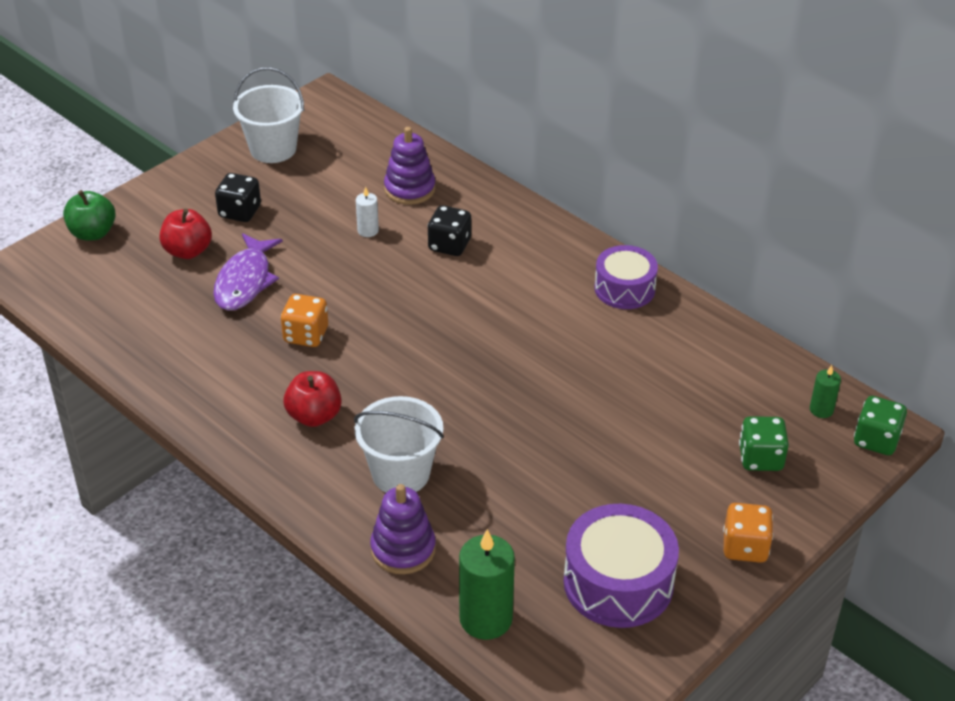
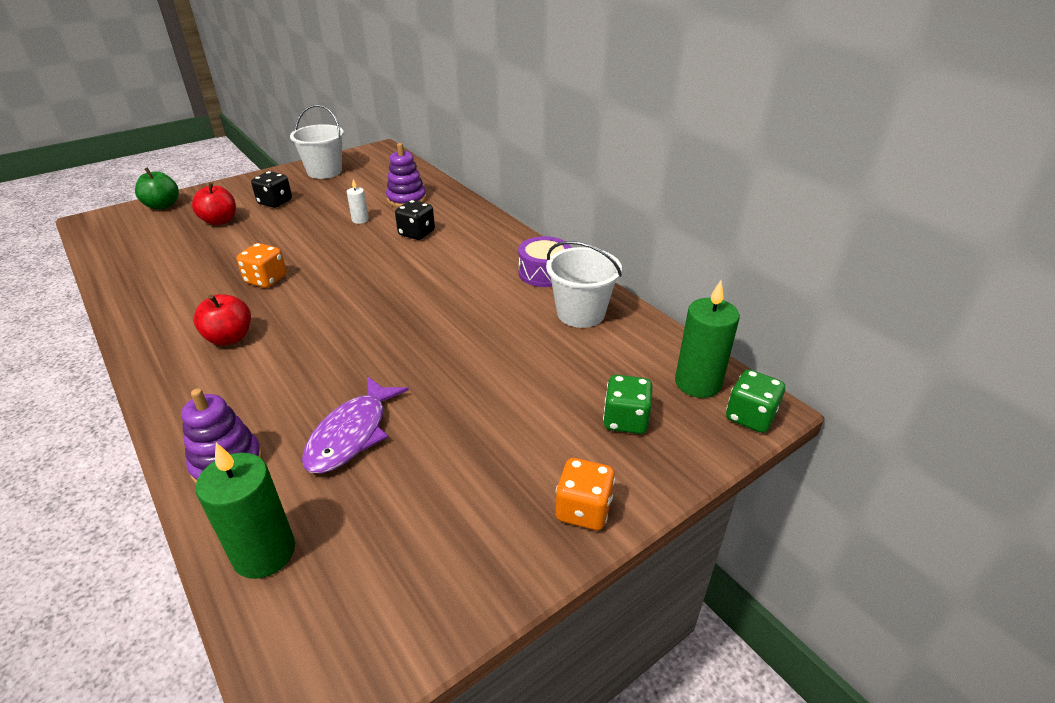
camera: 10 degrees right, 5 degrees down
(245, 281) = (246, 242): purple fish -> purple fish (351, 434)
(401, 473) = (272, 393): white bucket -> white bucket (580, 313)
(618, 582) = (428, 531): purple drum -> none
(821, 410) = (698, 383): green candle -> green candle, size x1.95

